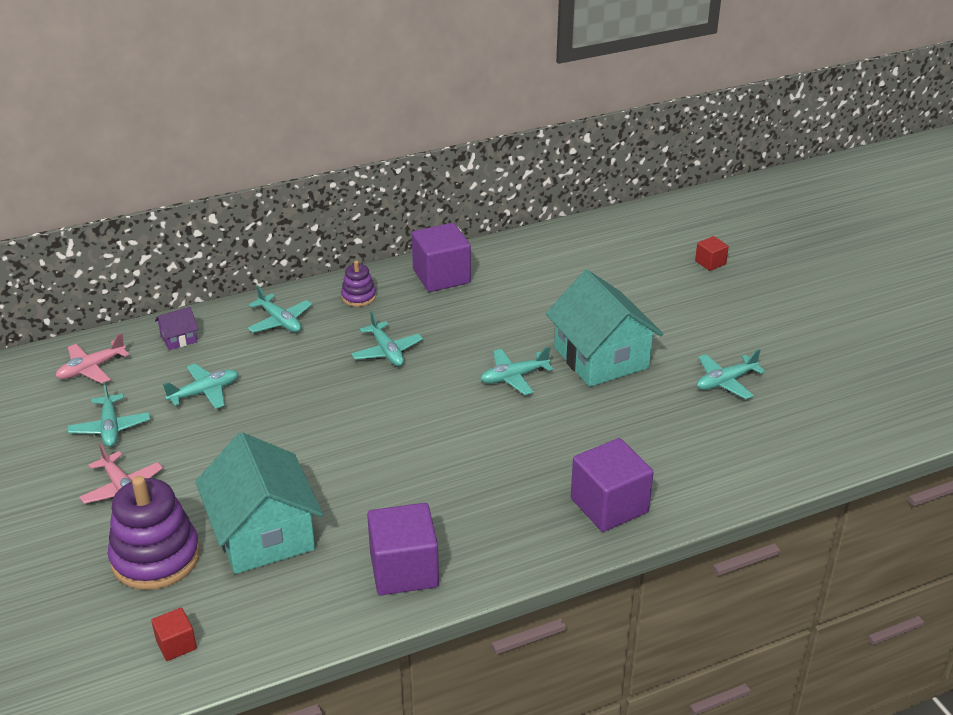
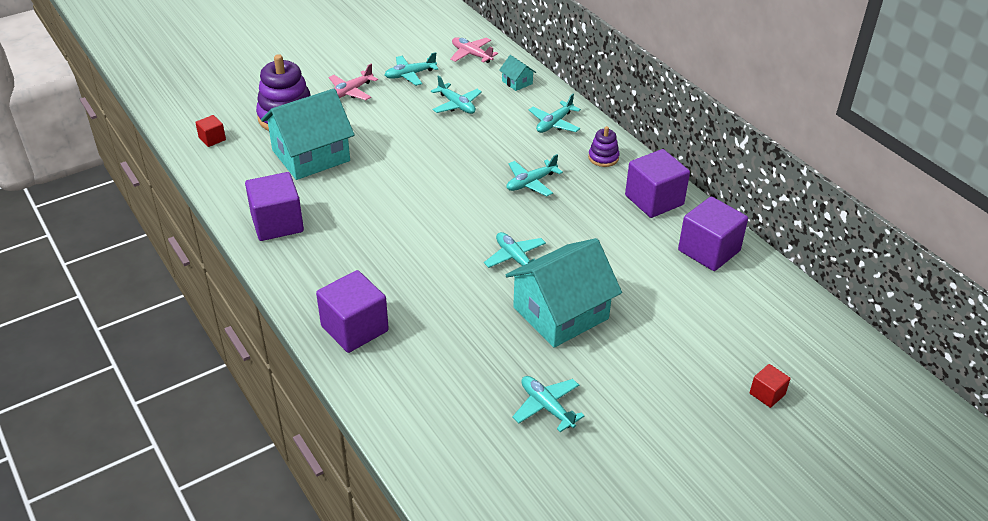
camera: 80 degrees right, 5 degrees up
(179, 338) = (517, 82): purple house -> turquoise house
(526, 258) = (709, 250): none -> purple cube

